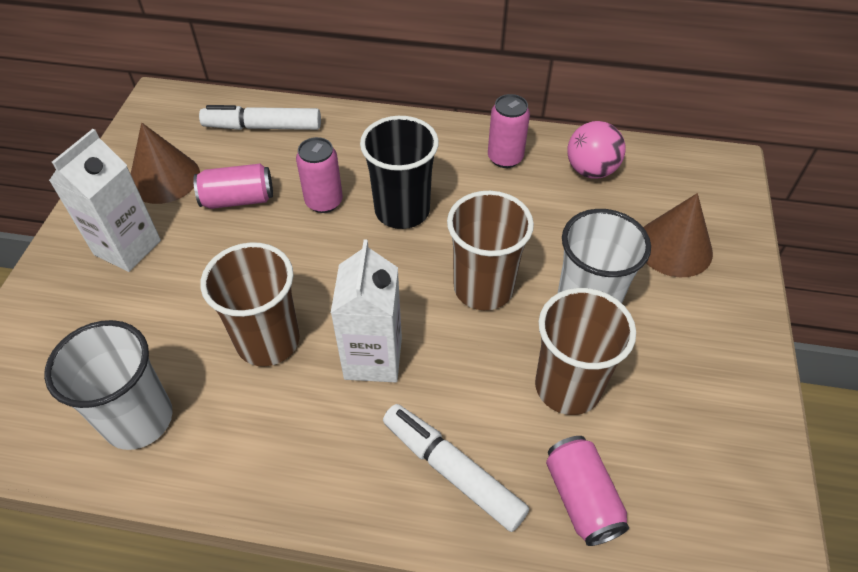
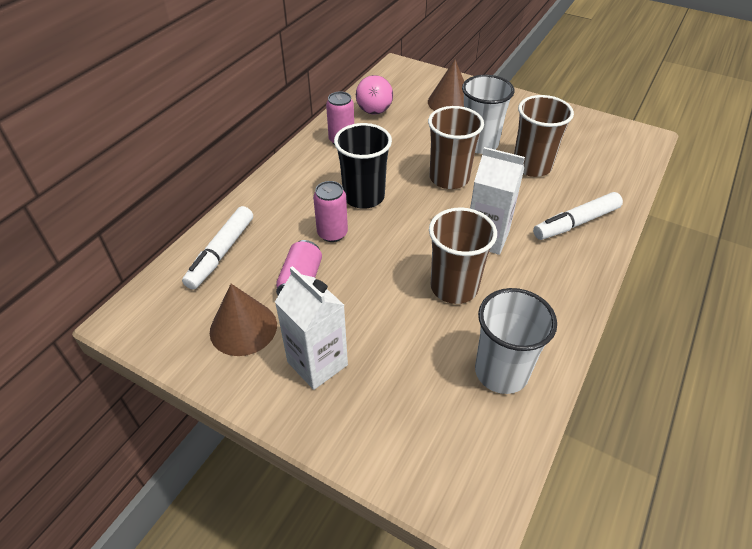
camera: 70 degrees left, 5 degrees down
(581, 498) = (601, 181): pink can -> none

